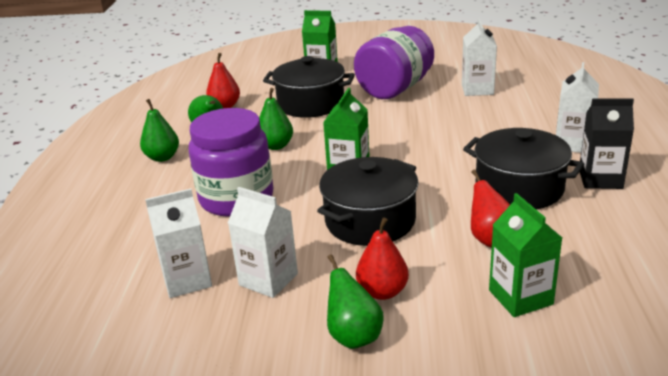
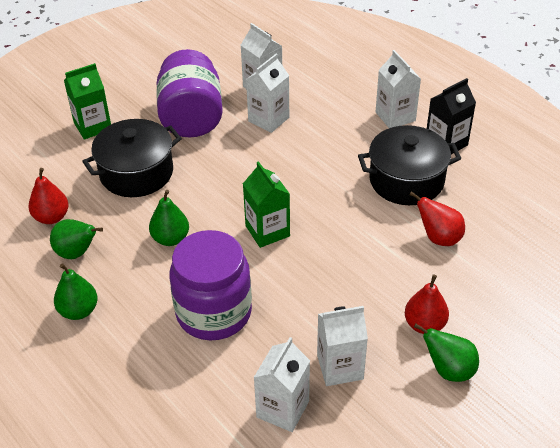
camera: 45 degrees left, 15 degrees up
(370, 221) = (344, 270): black pot -> none
(453, 108) = (268, 119): none -> white carton
(520, 297) = (504, 274): green carton -> none

